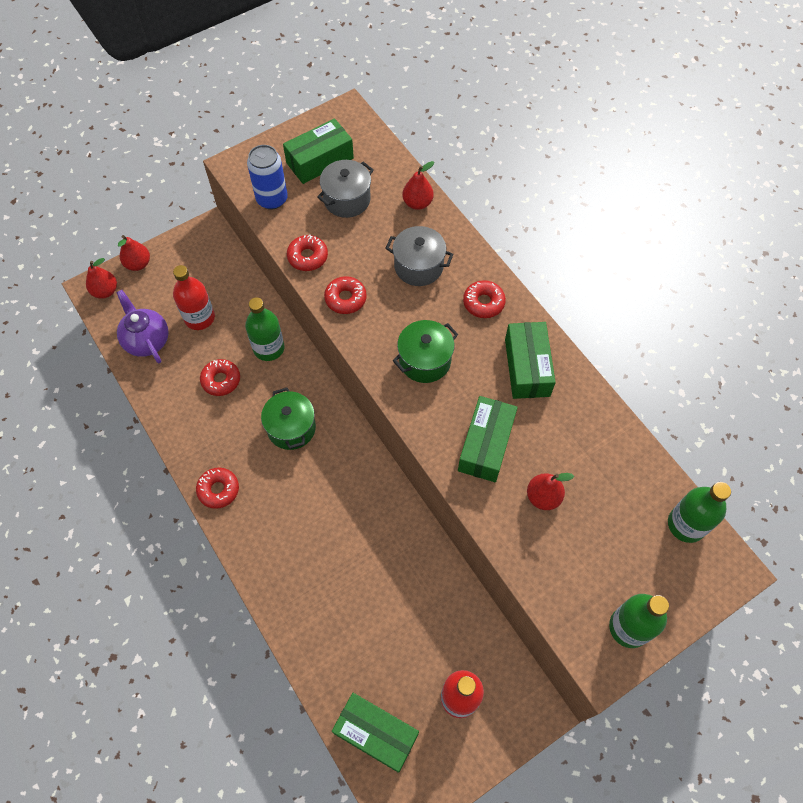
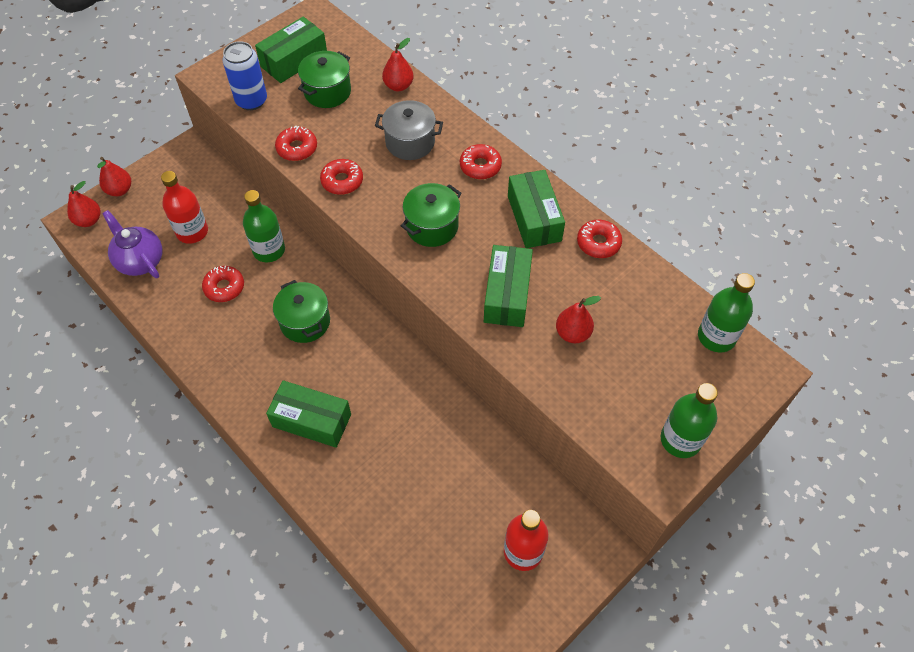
camera: 10 degrees left, 5 degrees down
(218, 490) = (239, 392): red donut -> red donut (598, 243)
(347, 199) = (327, 92): grey pot -> green pot
(376, 733) = (444, 601): green box -> green box (311, 420)

